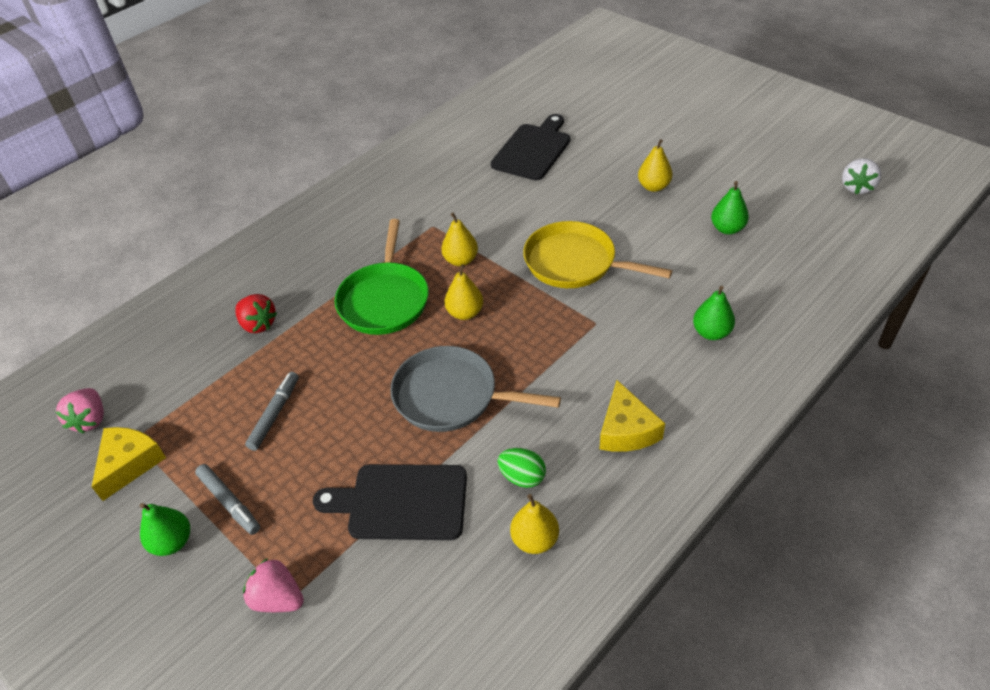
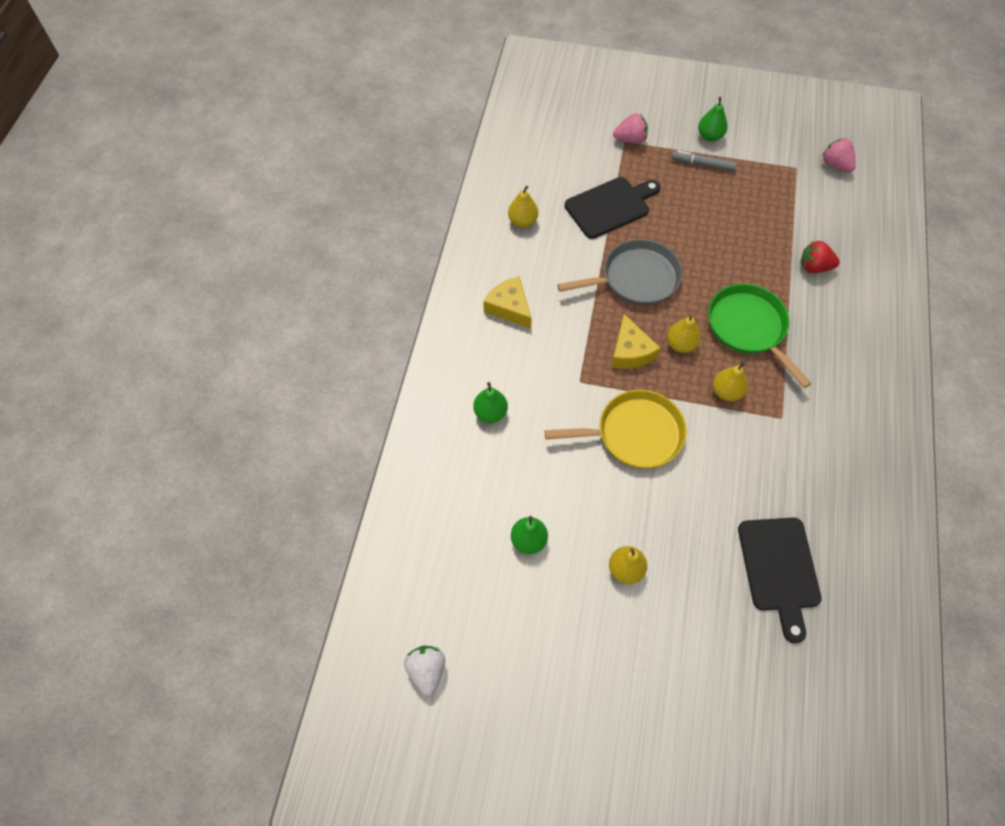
camera: 145 degrees right, 15 degrees up
(129, 464) = (780, 156): yellow cheese -> yellow cheese (630, 351)
(274, 414) = (732, 217): grey marker -> none
(522, 477) = (553, 250): green egg -> none

